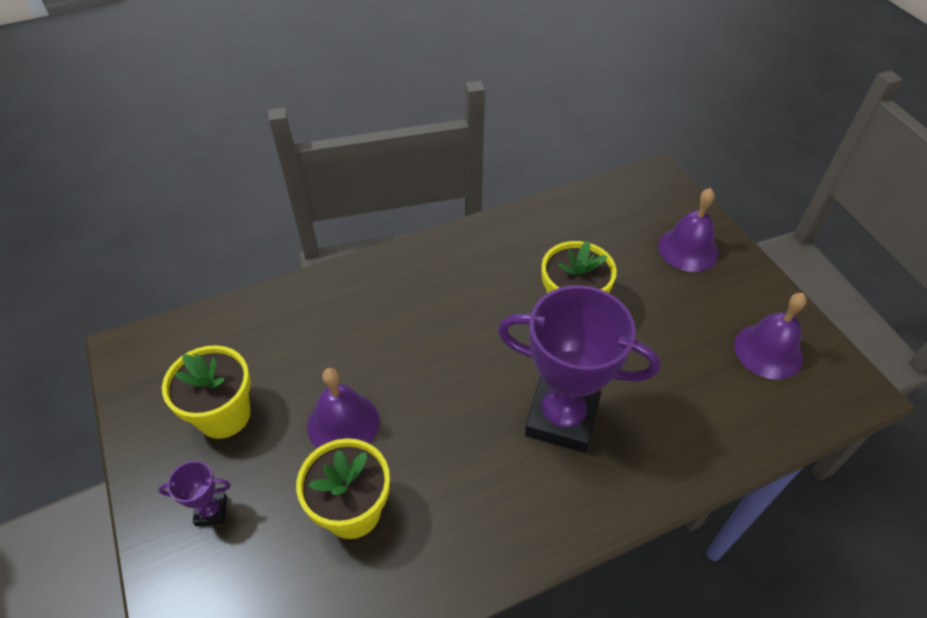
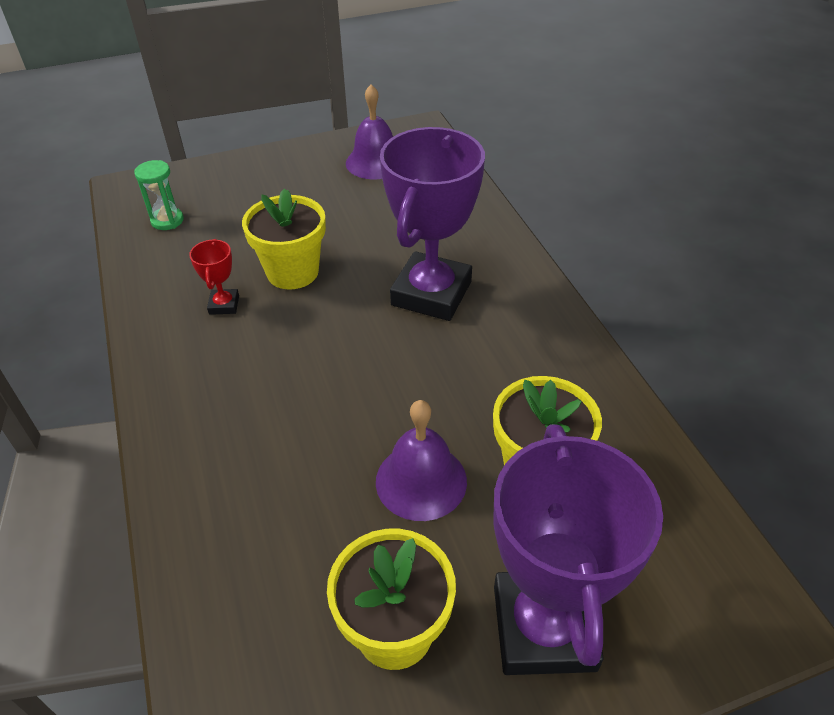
camera: 85 degrees left, 5 degrees down
(211, 511) = (544, 627): purple trophy -> purple trophy, size x2.37
(522, 268) = (224, 305): none -> red trophy
(620, 211) = (167, 220): none -> green hourglass
(688, 249) = (241, 185): purple bell -> none

